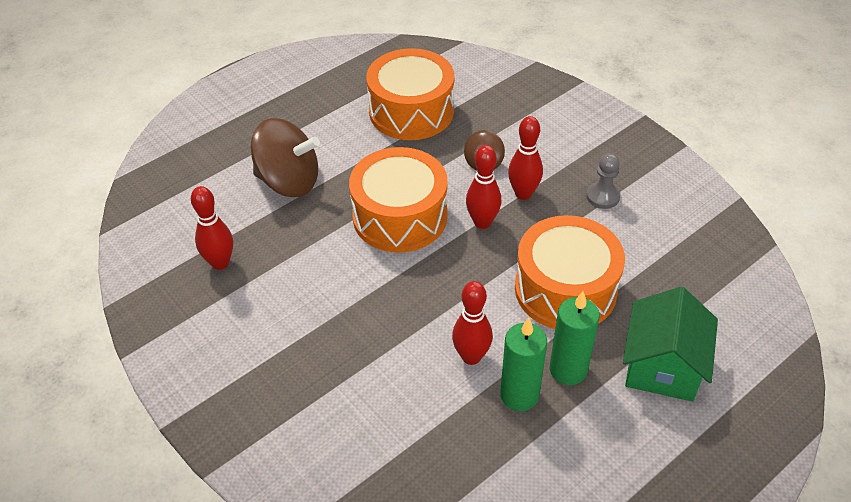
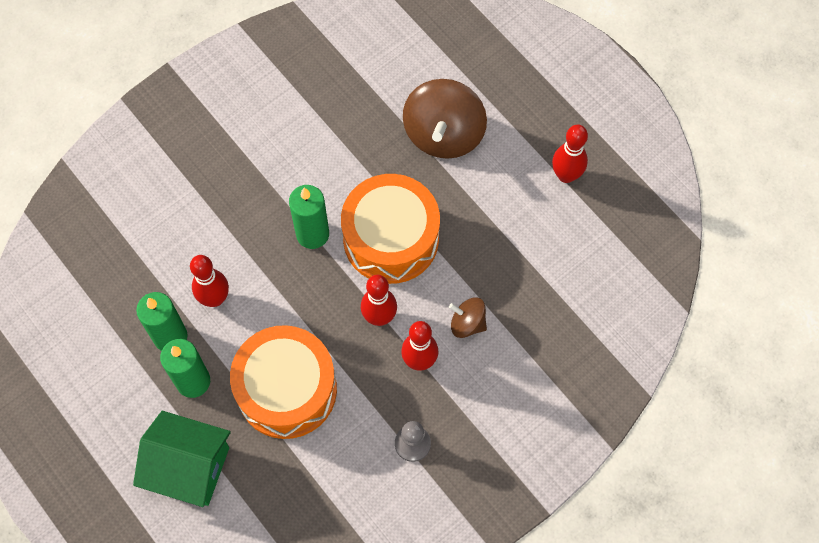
camera: 90 degrees right, 20 degrees up
(220, 263) = (338, 84): red bowling pin -> red bowling pin (566, 175)
(394, 276) = (312, 234): none -> green candle
(411, 111) = (553, 250): orange drum -> none

